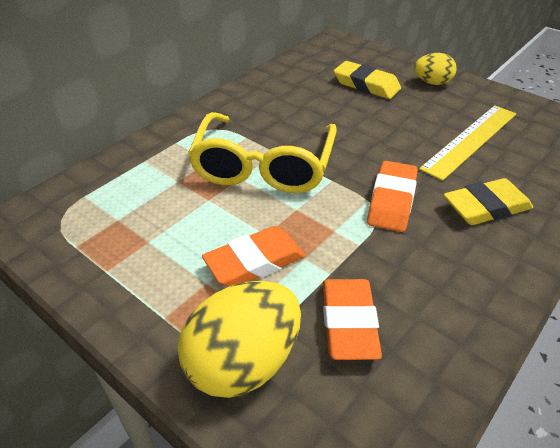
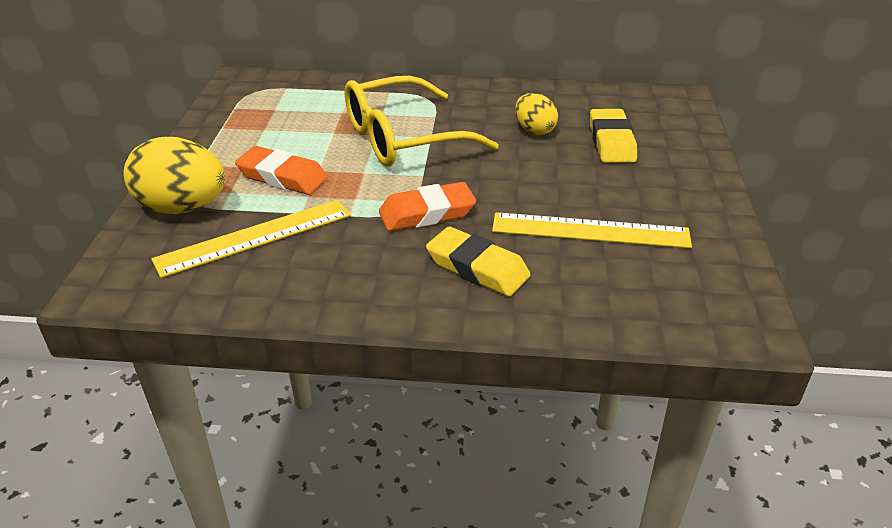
camera: 55 degrees right, 5 degrees down
(348, 322) = (255, 237): orange eraser -> yellow ruler
(432, 83) = (679, 177): yellow egg -> yellow egg (534, 130)

